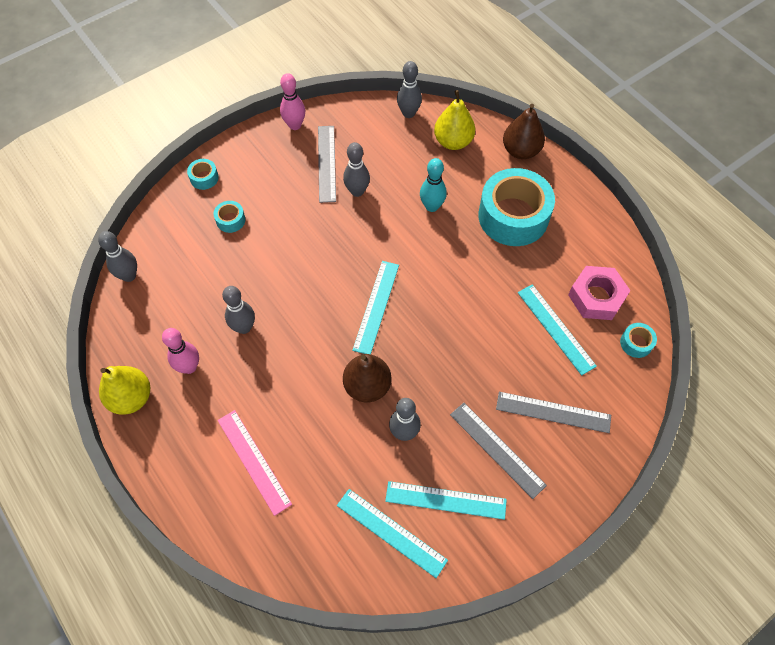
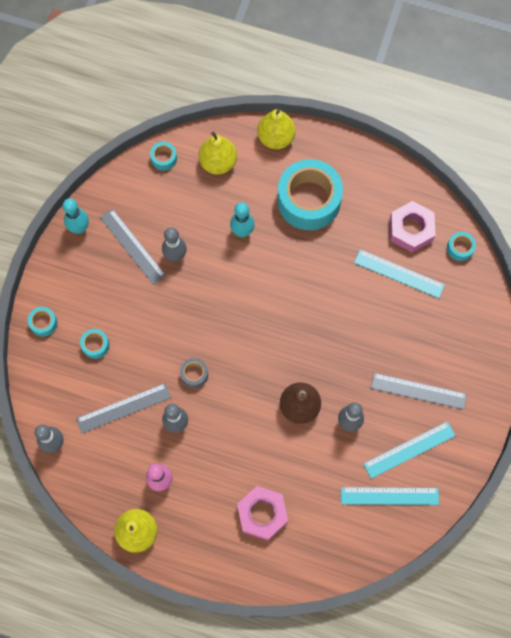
camera: 35 degrees left, 10 degrees up
(254, 461) = (262, 514): pink ruler -> pink nut
(294, 296) = (194, 374): none -> grey tape
(295, 125) = (79, 228): pink bowling pin -> turquoise bowling pin
(376, 306) = (261, 342): turquoise ruler -> none
(408, 113) = (164, 158): grey bowling pin -> turquoise tape
(520, 151) = (276, 138): brown pear -> yellow pear
(553, 412) = (437, 338): grey ruler -> grey ruler (123, 408)

